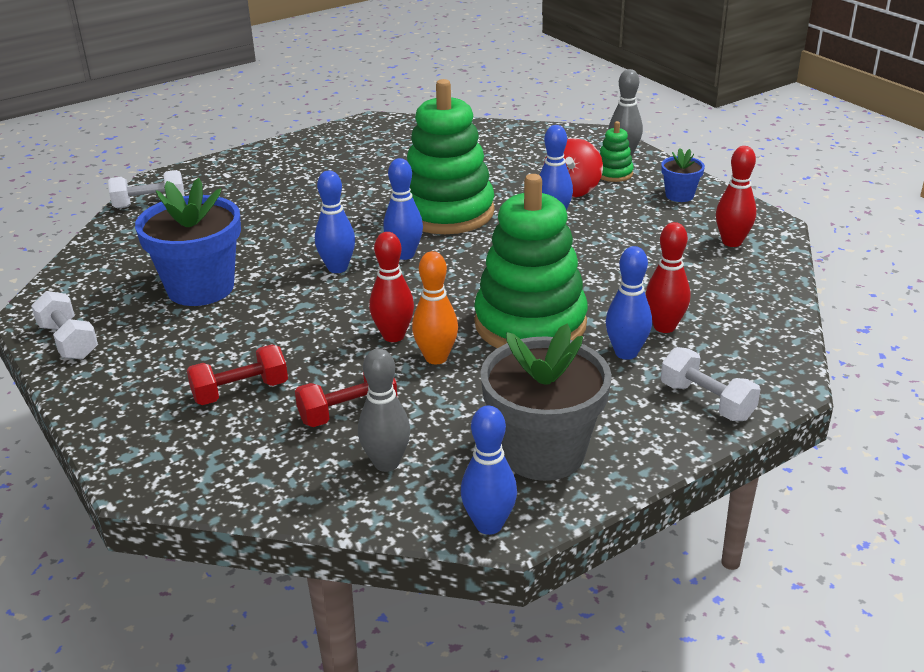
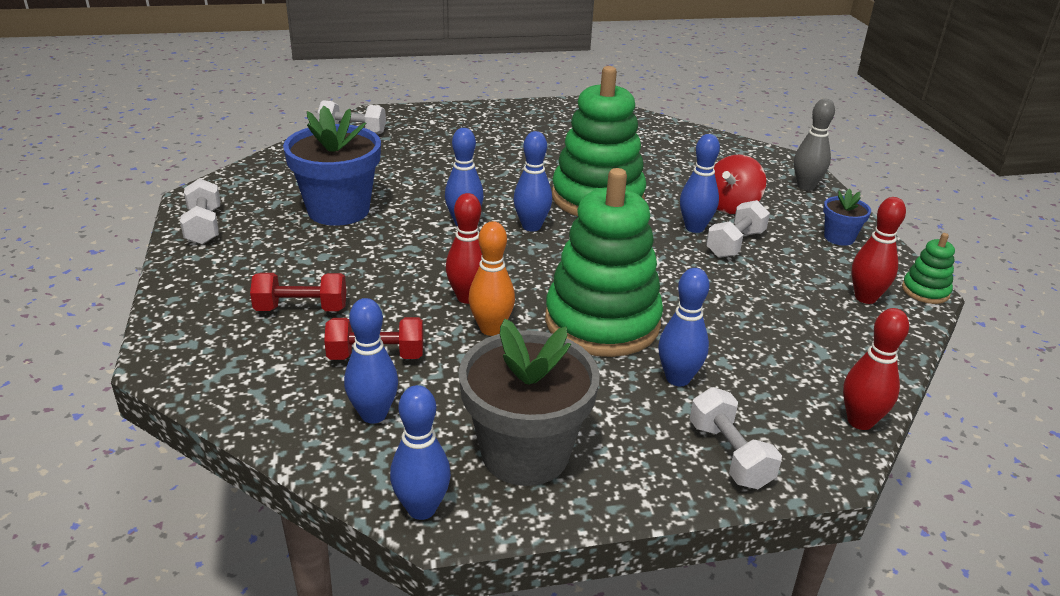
camera: 20 degrees right, 0 degrees up
(386, 463) = (374, 415): grey bowling pin -> blue bowling pin
(597, 223) = (735, 244): none -> white dumbbell
(613, 173) = (784, 201): green stacking toy -> green stacking toy (925, 291)
(664, 327) = (735, 364): red bowling pin -> red bowling pin (860, 421)

